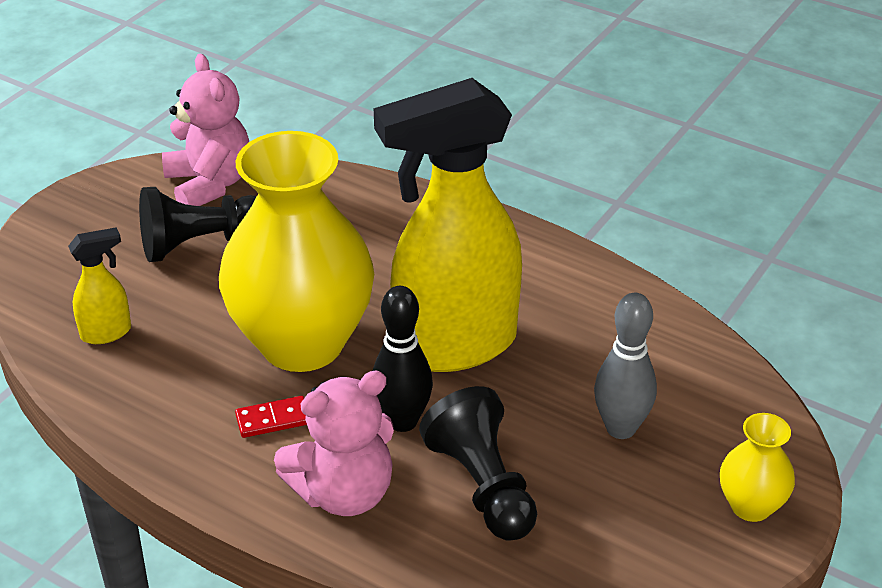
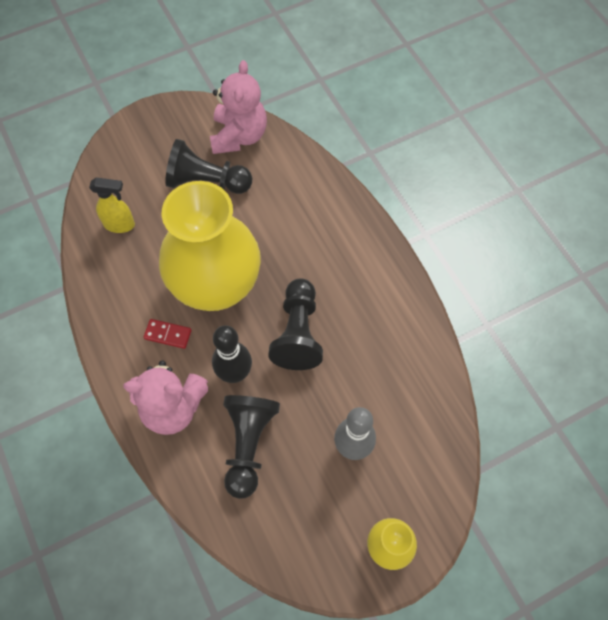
camera: 30 degrees right, 25 degrees up
(453, 346) = (298, 333): yellow spray bottle -> black pawn

